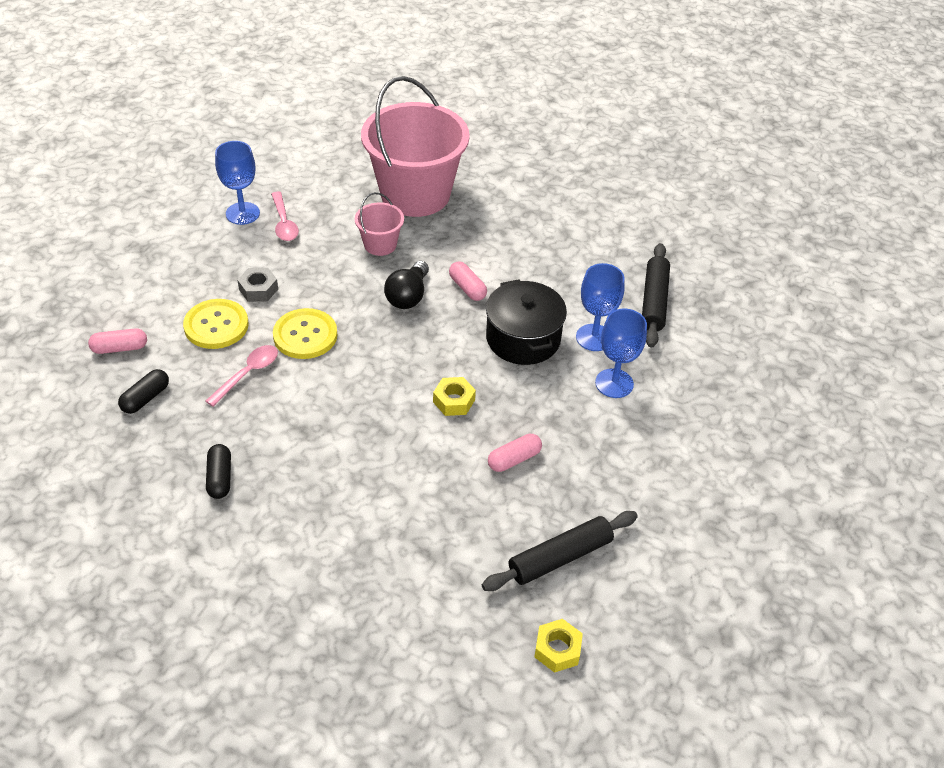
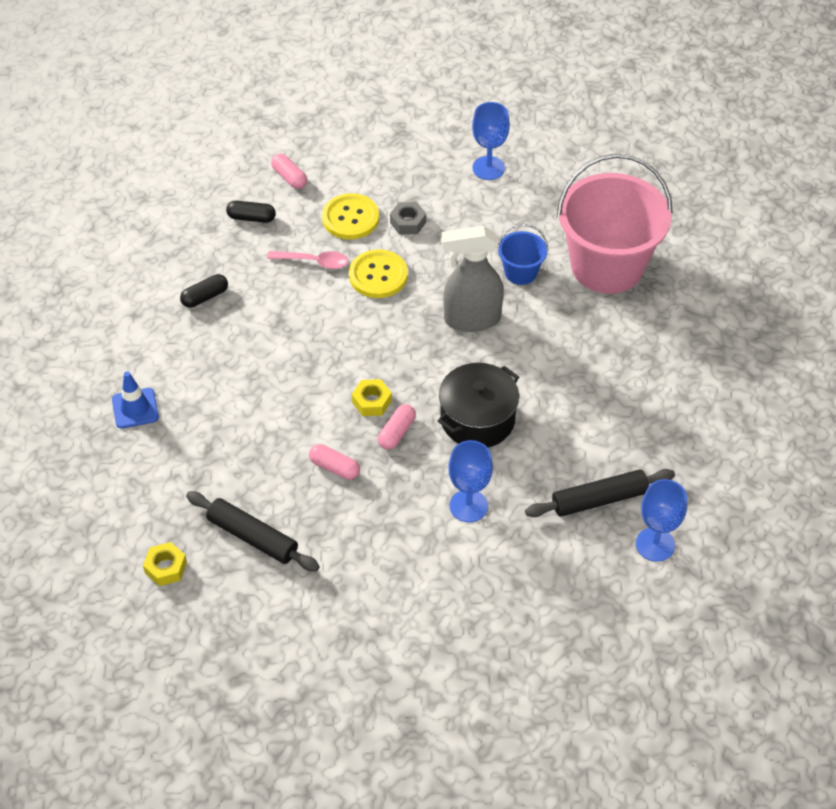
camera: 65 degrees right, 5 degrees up
(284, 223) = (498, 199): pink spoon -> none
(326, 599) = (135, 408): none -> blue traffic cone
(380, 244) = (520, 272): pink bucket -> blue bucket
(408, 296) = (471, 319): black light bulb -> grey spray bottle
(467, 288) = (512, 355): pink capsule -> pink capsule (396, 432)
(594, 337) = (516, 470): blue goblet -> blue goblet (655, 544)

